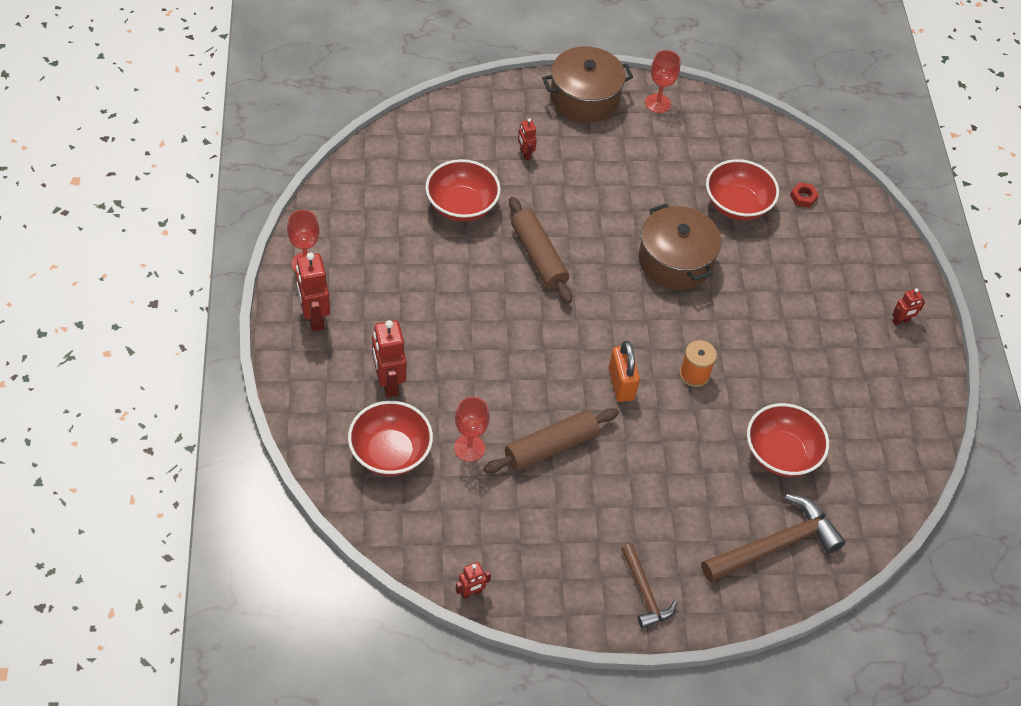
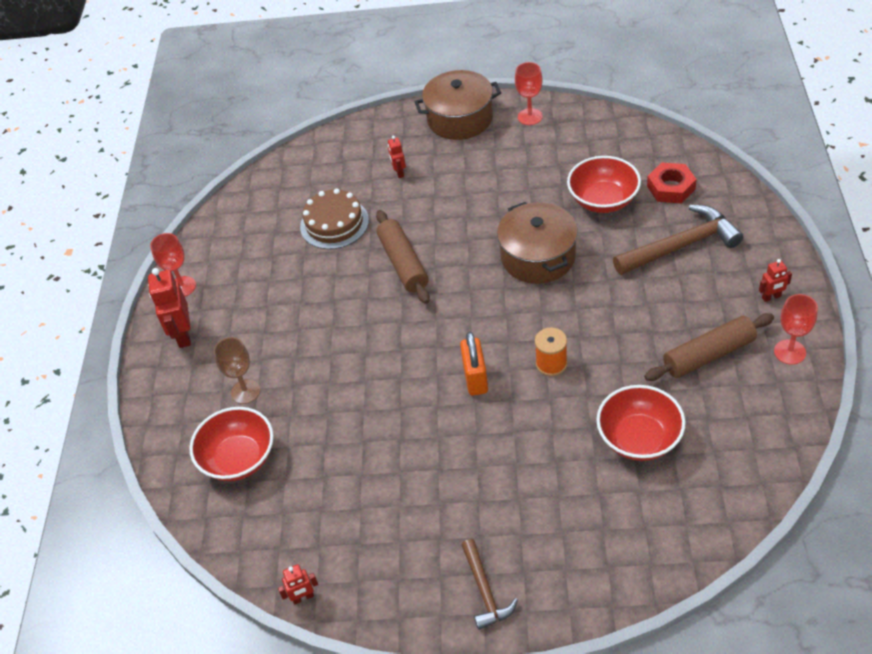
camera: 15 degrees right, 5 degrees down
(388, 383) = (245, 391): red robot -> brown goblet
(461, 206) = (334, 223): red bowl -> brown cake
(469, 448) = (317, 450): red goblet -> red goblet (789, 352)
(551, 447) = (399, 445): brown rolling pin -> brown rolling pin (708, 355)
(776, 545) = (630, 534): brown hammer -> brown hammer (681, 245)
(803, 197) = (670, 188): red nut -> red nut, size x1.75

